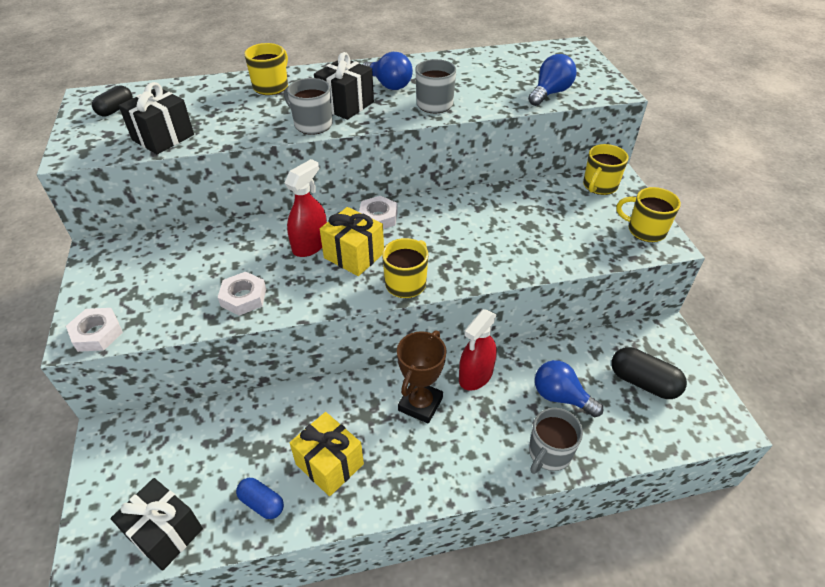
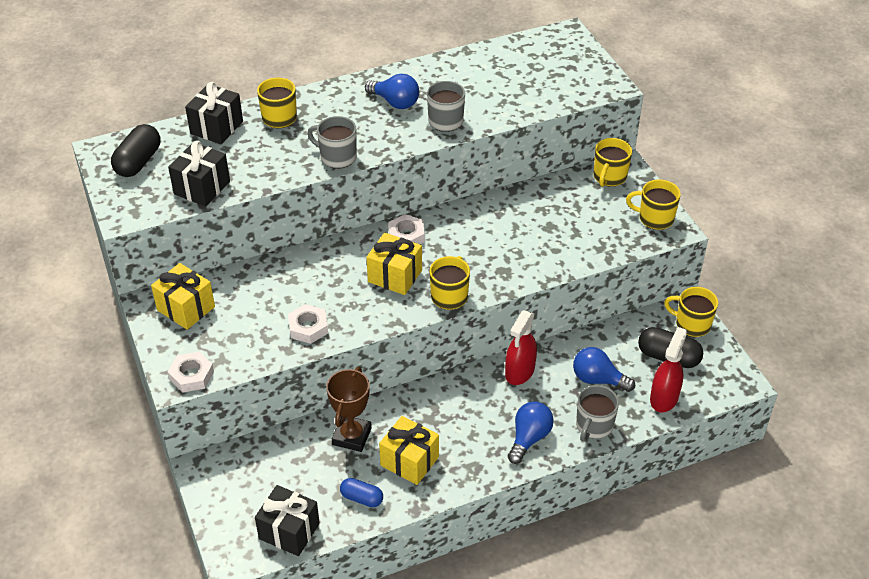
camera: 10 degrees left, 0 degrees up
(116, 109) = (138, 162): black capsule -> black capsule, size x1.57
(128, 261) = (186, 308): none -> yellow gift
(310, 245) = (351, 271): red spray bottle -> red spray bottle (664, 398)
(346, 105) = (361, 131): black gift -> black gift (216, 127)
(420, 404) = (476, 402): brown trophy -> brown trophy (352, 436)
(550, 93) = (552, 95): blue light bulb -> blue light bulb (529, 438)
(671, 349) = (691, 324): none -> yellow mug

